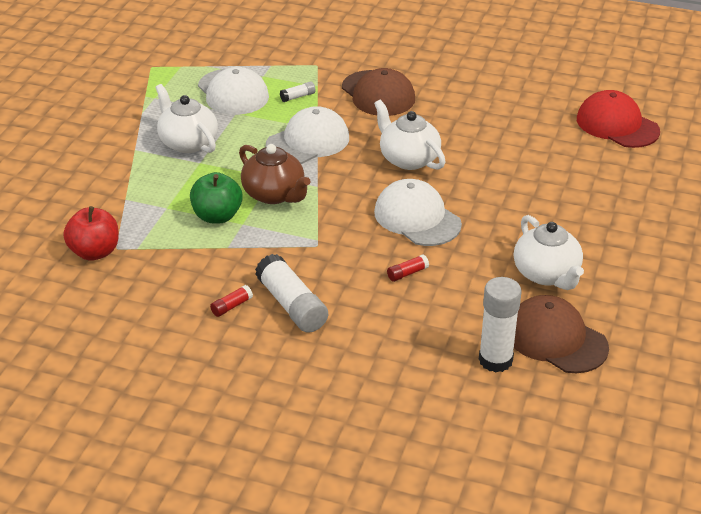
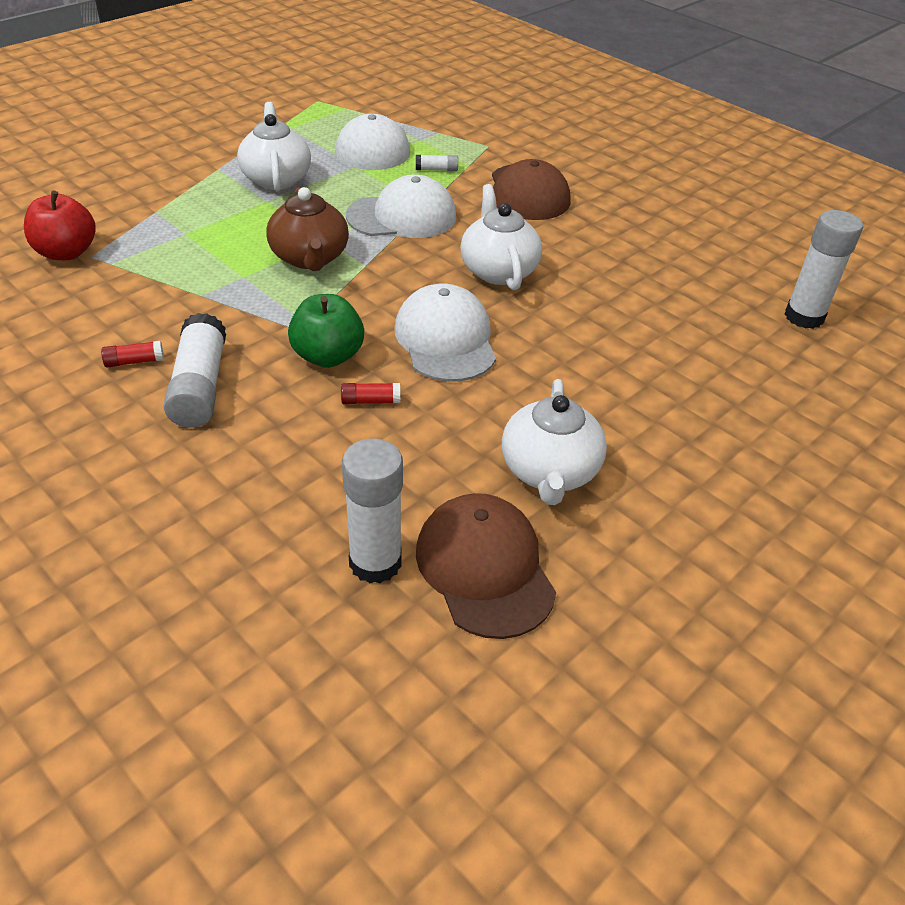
camera: 25 degrees right, 5 degrees up
(217, 216) = (226, 259): green apple -> green apple (328, 356)
(617, 125) = (804, 317): red cap -> white glue stick

